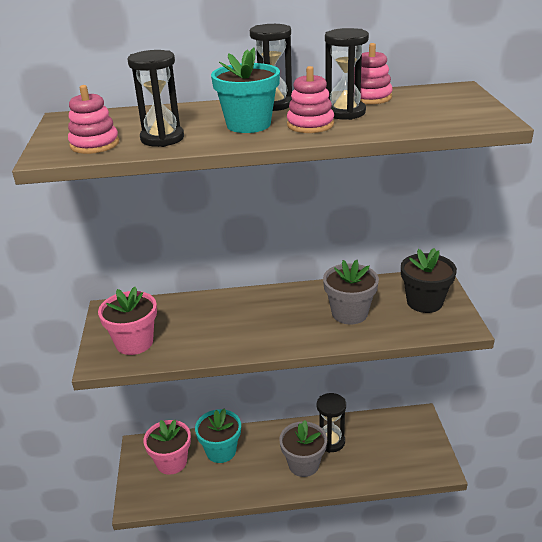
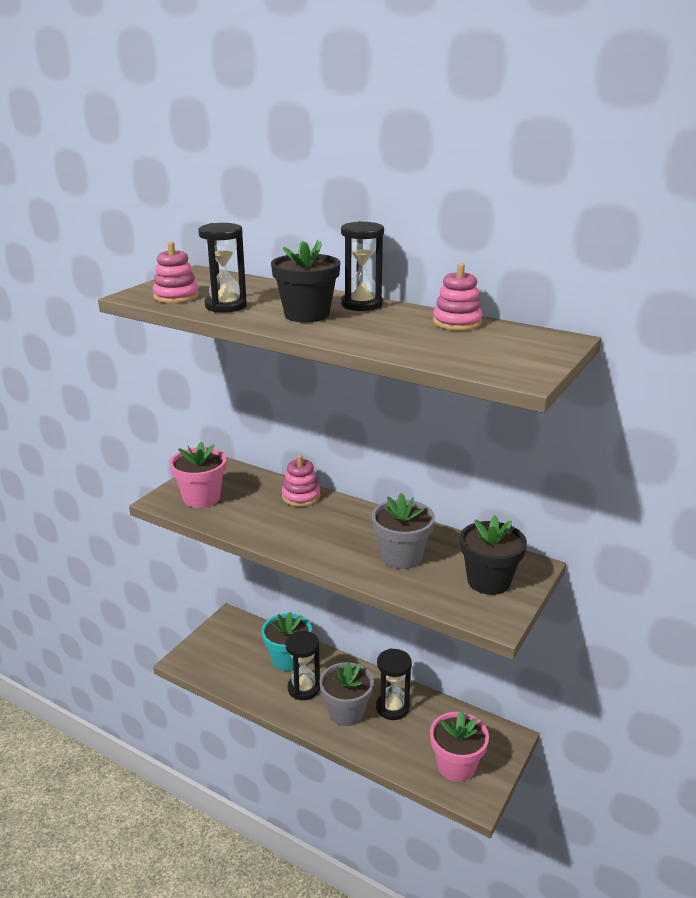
camera: 35 degrees right, 5 degrees down
(171, 462) = (240, 645): pink flower pot -> pink flower pot (456, 766)
(248, 125) = (307, 315): turquoise flower pot -> black flower pot
(310, 125) = (353, 329): pink stacking toy -> pink stacking toy (301, 497)
(345, 112) = (404, 328): black hourglass -> black hourglass (303, 688)

